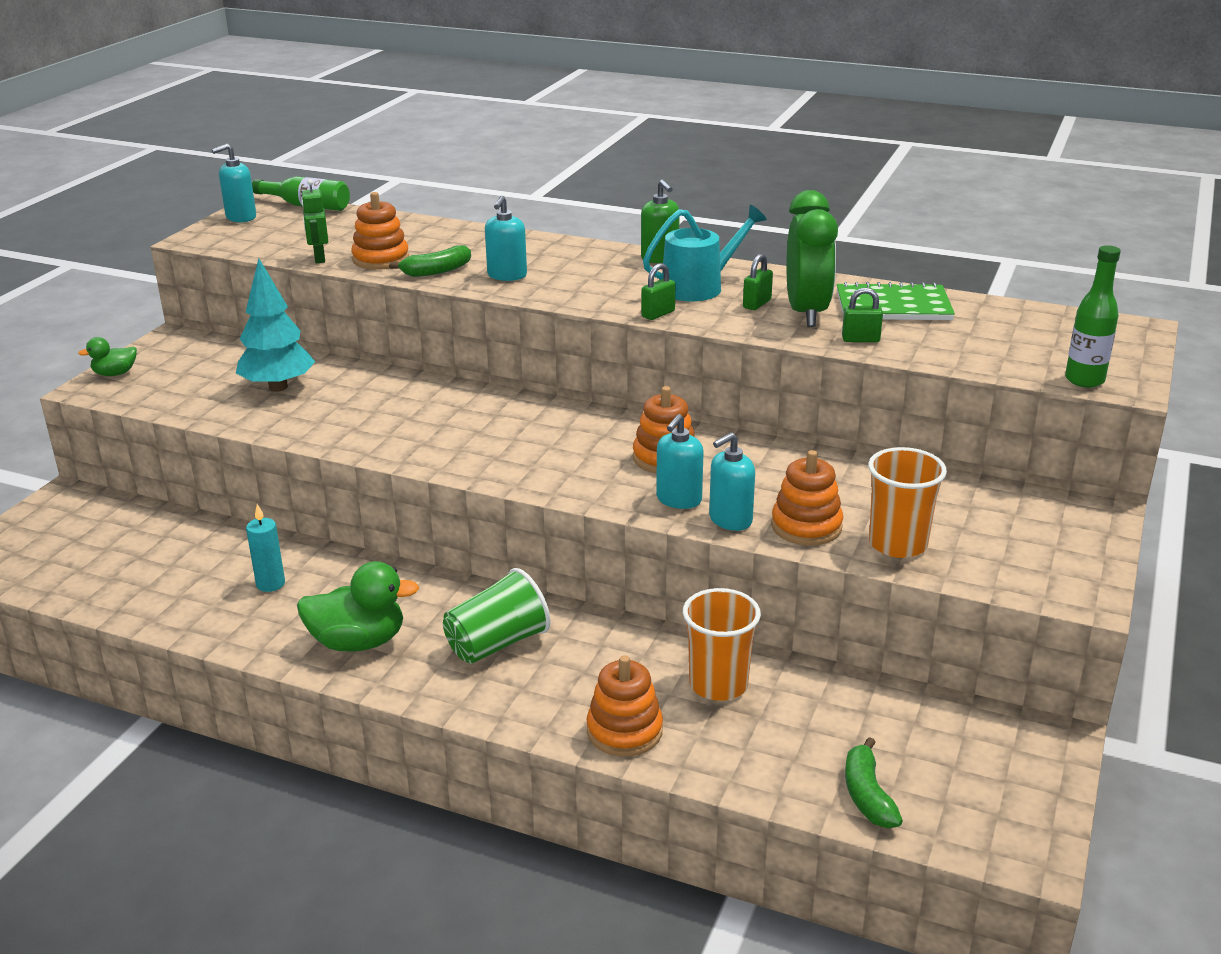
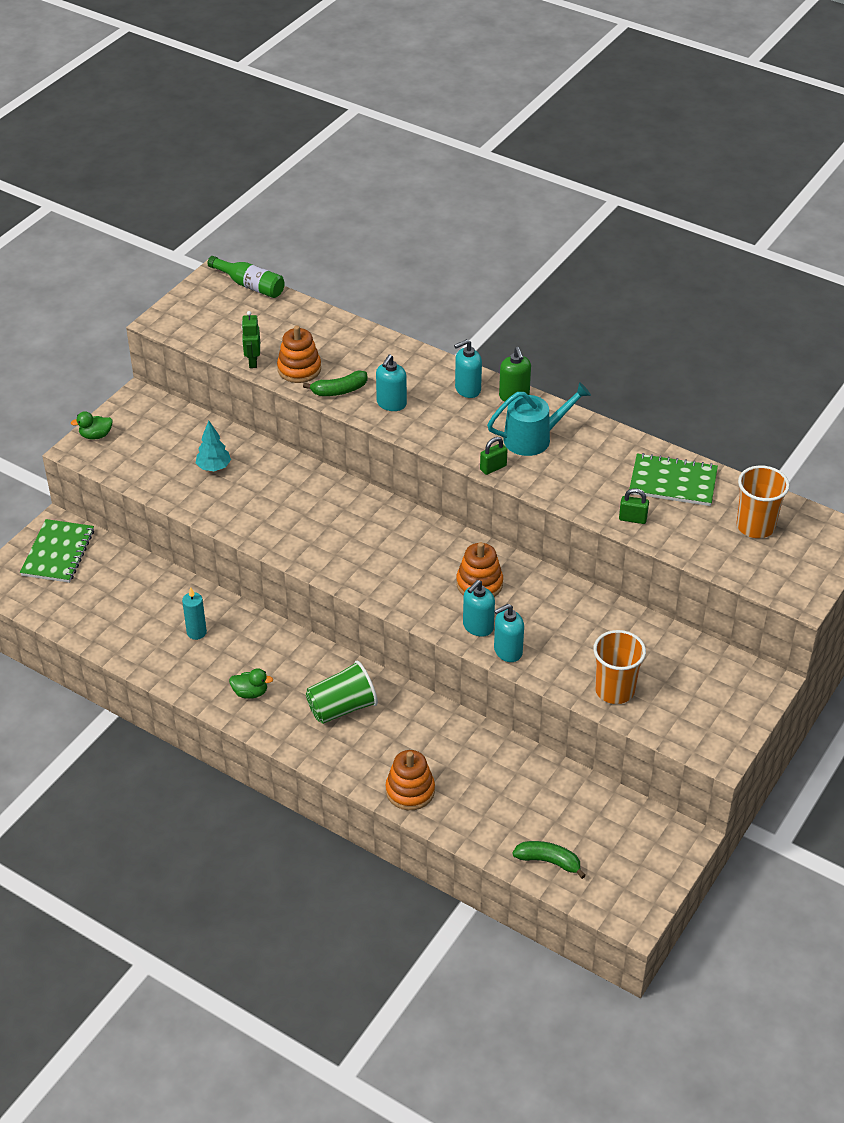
camera: 10 degrees right, 15 degrees up
(66, 522) = (58, 553): none -> green notebook
(241, 217) = (197, 296): turquoise soap dispenser -> turquoise soap dispenser (467, 389)
(278, 387) = (214, 467): turquoise tree -> turquoise tree, size x0.61
(358, 642) = (250, 693): green duck -> green duck, size x0.55
(718, 684) = (480, 763): orange cup -> orange cup (755, 526)
(757, 304) = (570, 465): green padlock -> none
(806, 313) = (604, 481): green clock -> none
(806, 526) = (558, 665): orange stacking toy -> none
(867, 795) = (549, 861): green banana -> green banana turned 105 degrees clockwise
(1084, 380) = (775, 587): green bottle -> none

